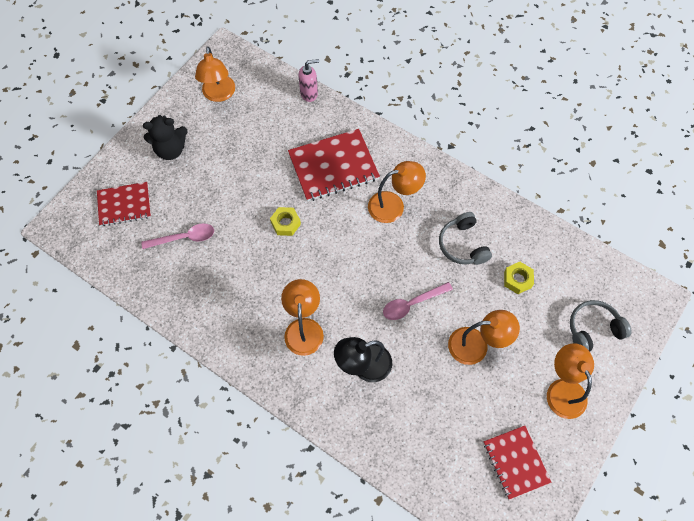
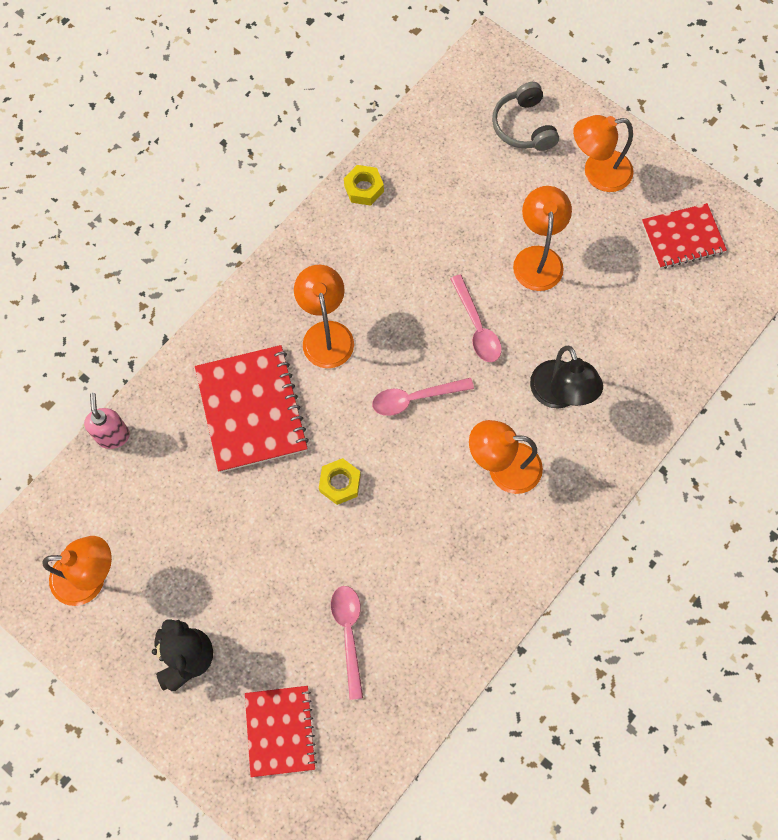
camera: 85 degrees left, 5 degrees up
(351, 265) = (415, 398): none -> pink spoon
(463, 245) = (396, 254): grey headphones -> none
(517, 279) = (452, 197): yellow nut -> yellow nut (364, 188)

